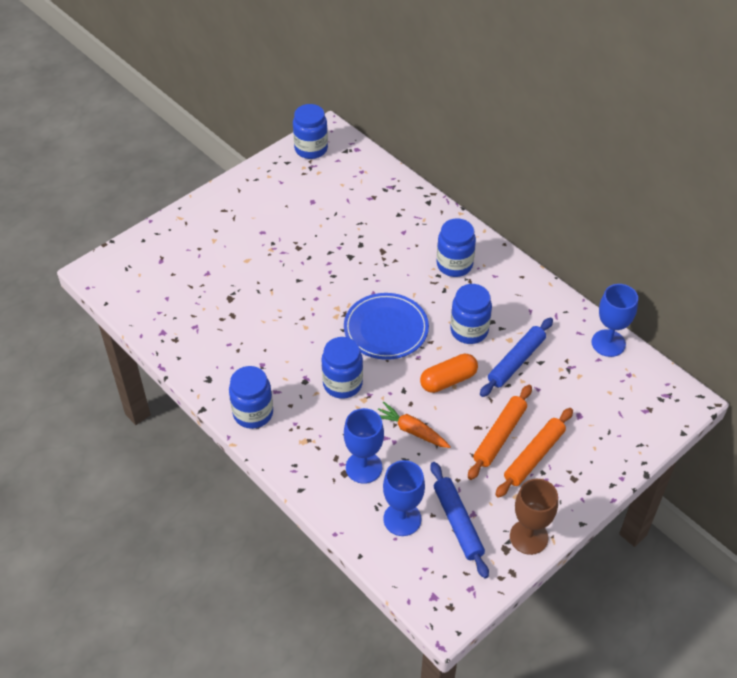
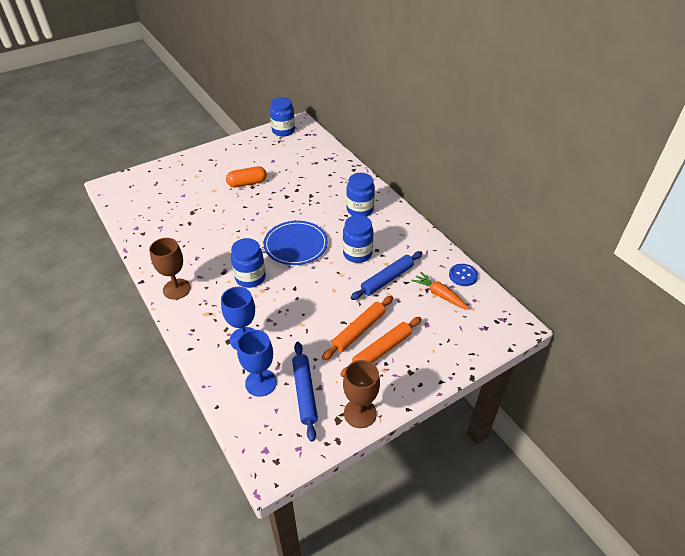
camera: 10 degrees right, 5 degrees down
(253, 413) = (176, 289): blue jar -> brown goblet
(411, 430) = (291, 317): orange carrot -> orange carrot (439, 295)
(448, 380) = (331, 285): orange capsule -> orange capsule (247, 183)
(608, 343) = (463, 275): blue goblet -> blue button

